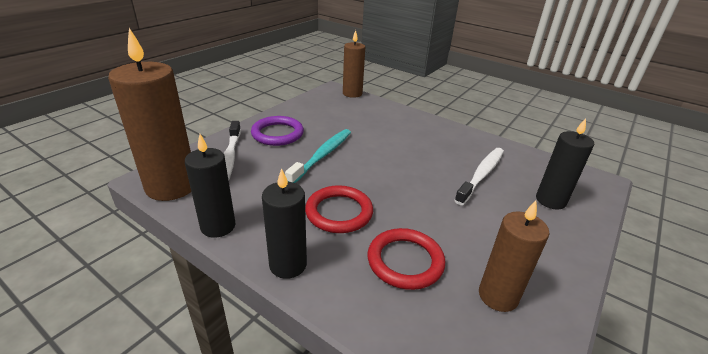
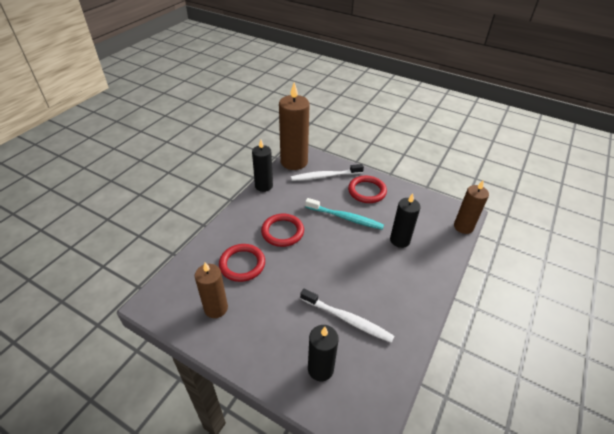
camera: 85 degrees right, 10 degrees up
(277, 134) = (367, 191): purple ring -> red ring
(288, 265) = (237, 216): black candle -> black candle (400, 240)

